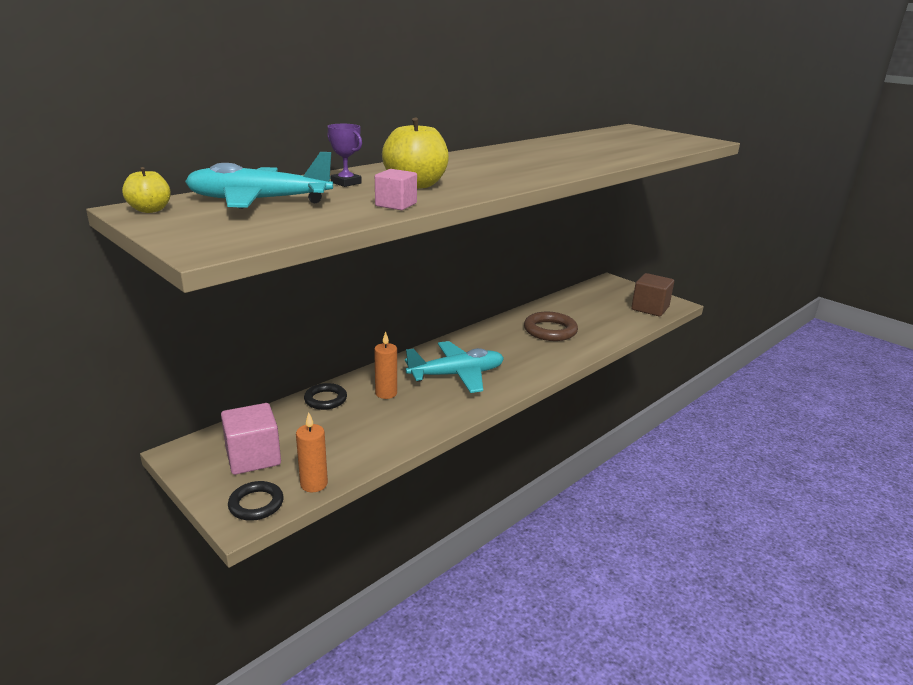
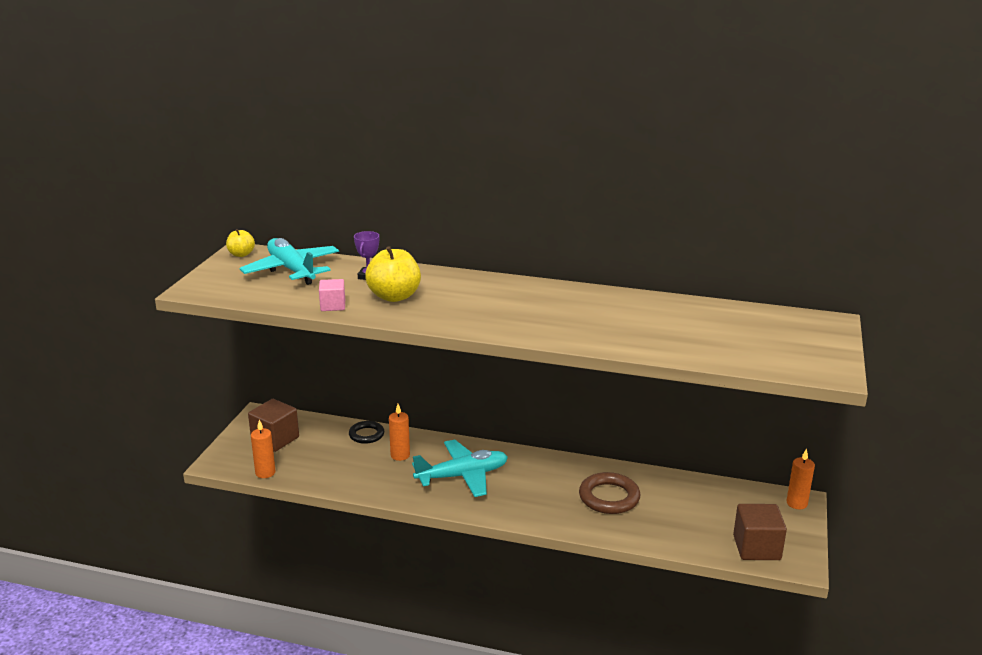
camera: 60 degrees right, 0 degrees up
(253, 457) = (275, 439): pink cube -> brown cube
(256, 504) = (230, 462): black ring -> none
(456, 375) = (462, 476): turquoise plane -> turquoise plane turned 60 degrees counterclockwise
(612, 282) = (796, 503): none -> orange candle

